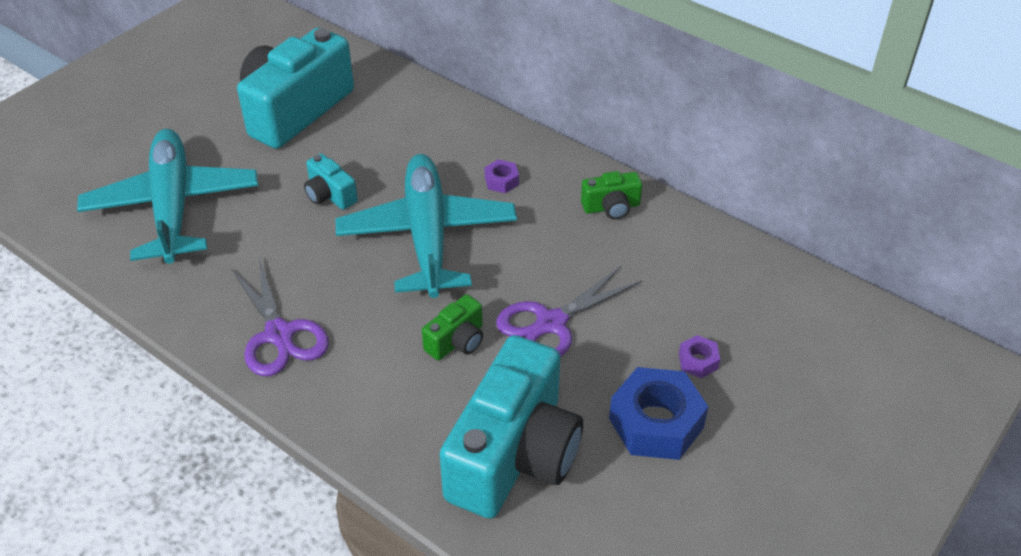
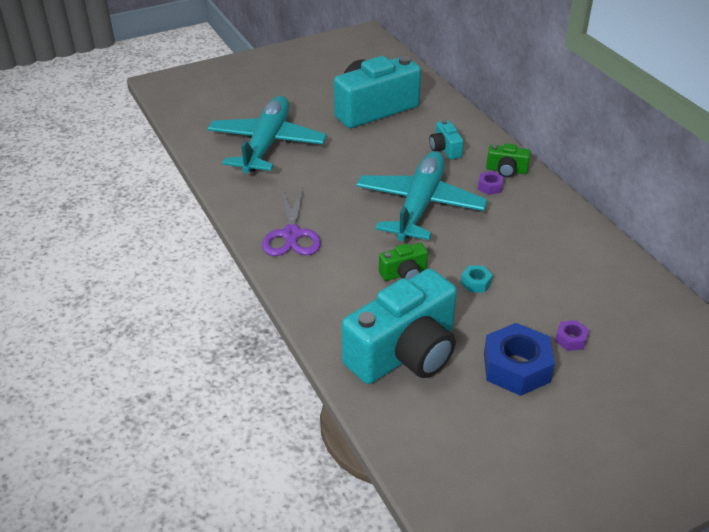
camera: 25 degrees right, 5 degrees down
(330, 195) = (368, 164): turquoise camera -> turquoise camera (445, 149)
(551, 323) = (476, 283): purple scissors -> turquoise nut
(611, 207) = (561, 224): green camera -> green camera (506, 170)

